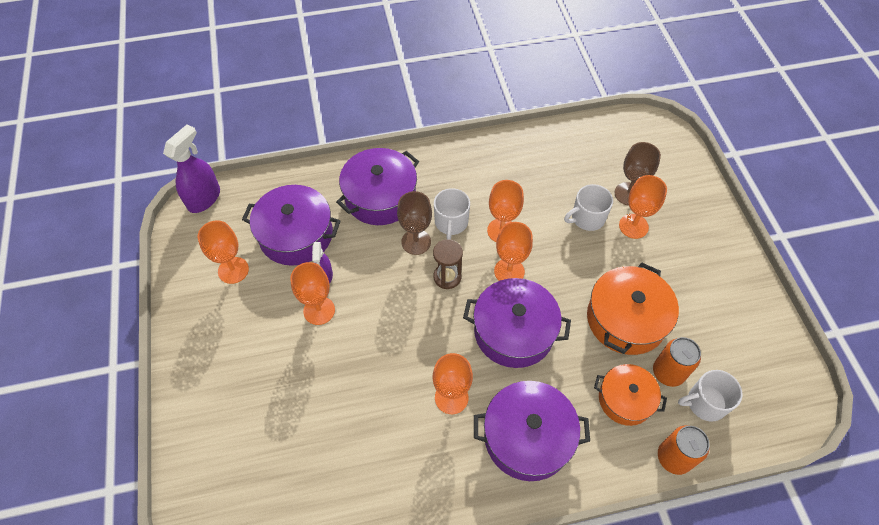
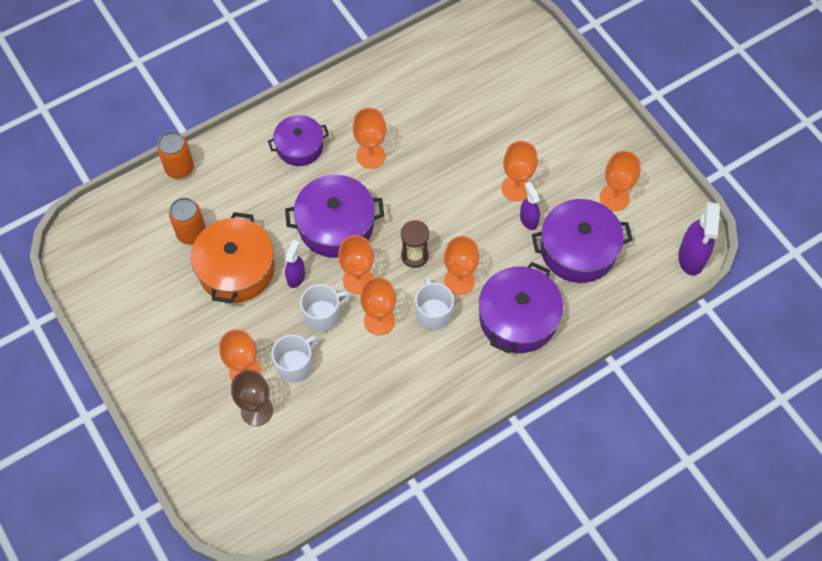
camera: 160 degrees right, 5 degrees up
(416, 242) = (459, 281): brown goblet -> orange goblet
(527, 437) = (299, 146): purple pot -> purple pot, size x0.64
(568, 293) = (296, 277): none -> purple spray bottle
(625, 399) = (225, 199): orange pot -> none
(705, 403) = (157, 218): white mug -> white mug (323, 315)

